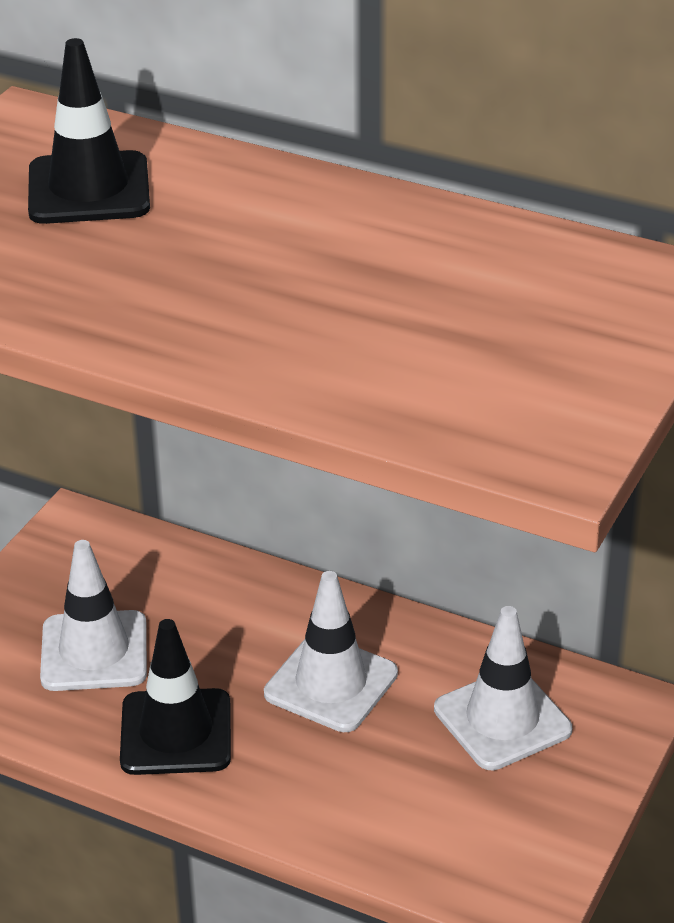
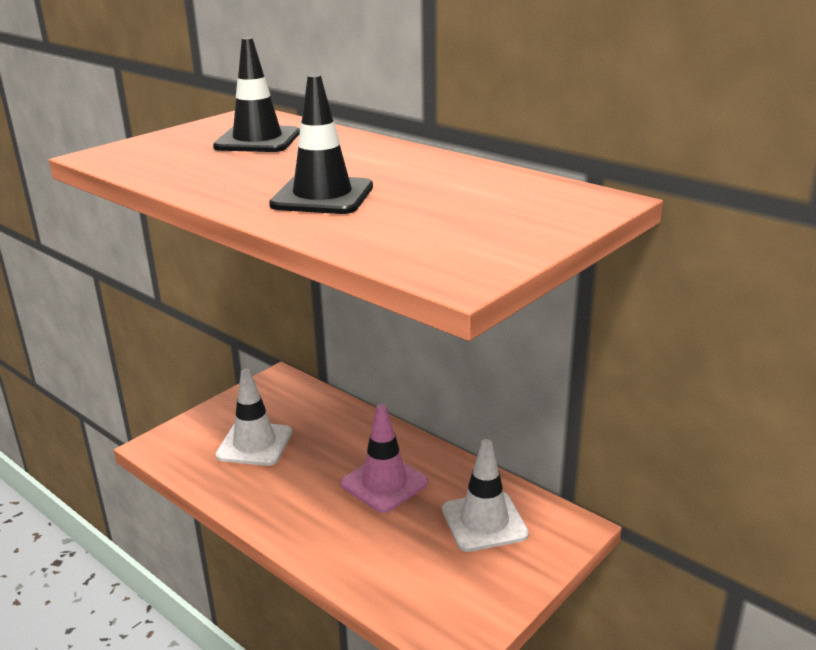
camera: 15 degrees right, 10 degrees down
(176, 732) = (278, 495): black traffic cone -> black traffic cone (322, 196)
(331, 684) = (384, 483): white traffic cone -> pink traffic cone

